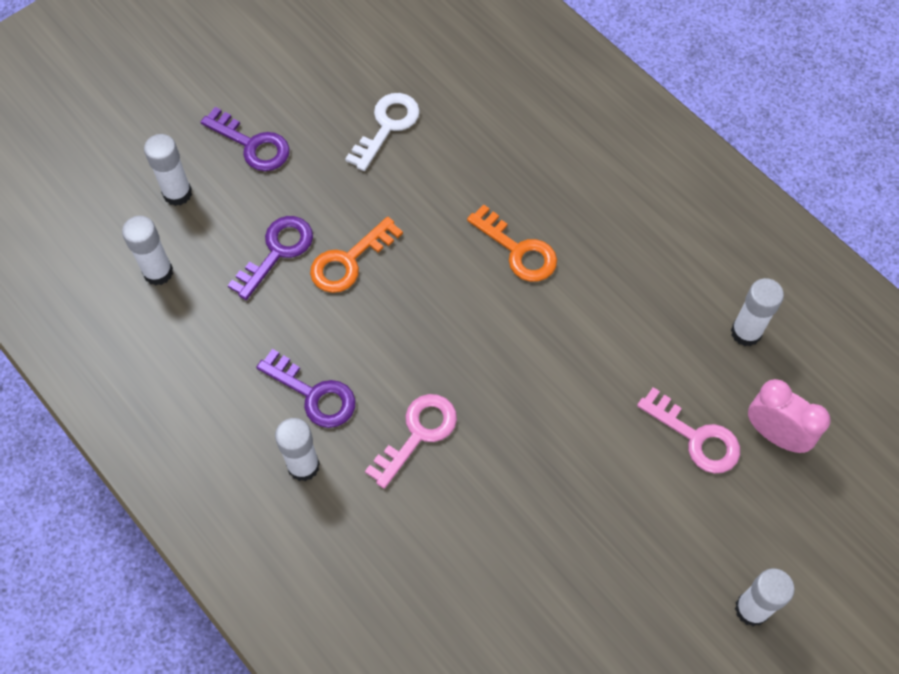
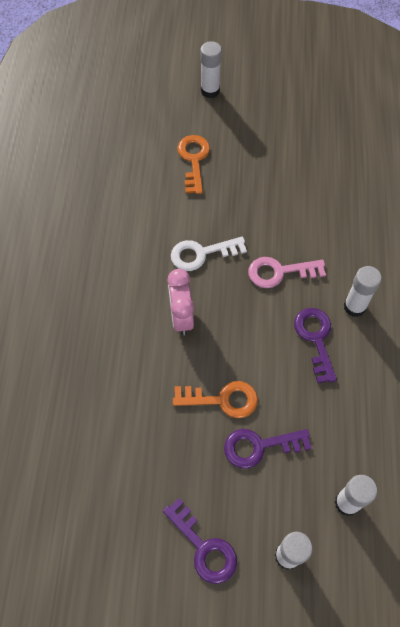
camera: 135 degrees left, 0 degrees up
(252, 145) = (204, 547): purple key -> purple key turned 150 degrees clockwise
(387, 126) = (105, 473): white key -> white key (201, 254)
(518, 250) = (123, 318): orange key -> orange key (193, 160)
(696, 437) = (150, 161): pink key -> none
(746, 332) = (68, 181): white glue stick -> none
(775, 434) = (115, 134): pink clock -> pink clock (181, 317)

